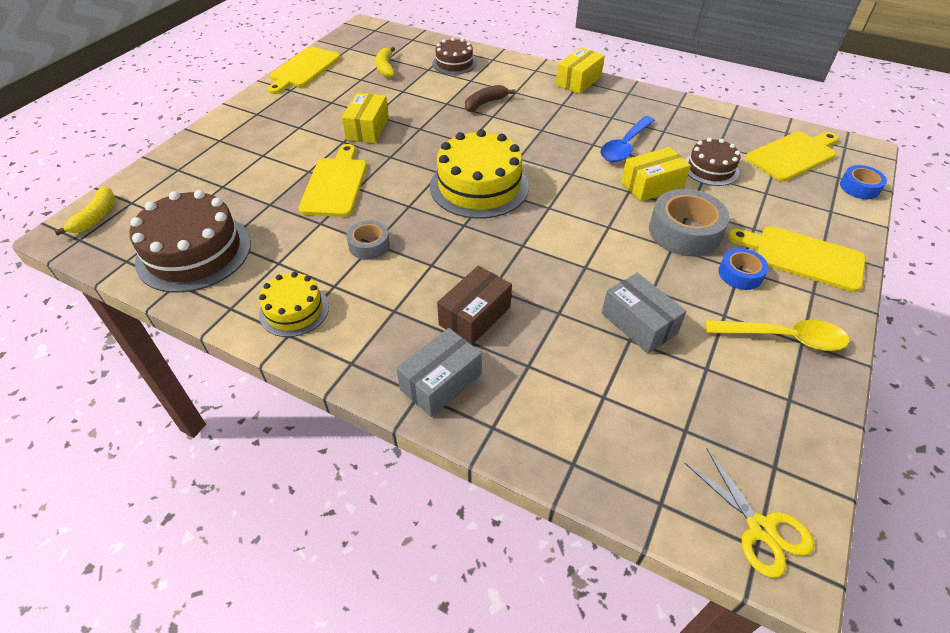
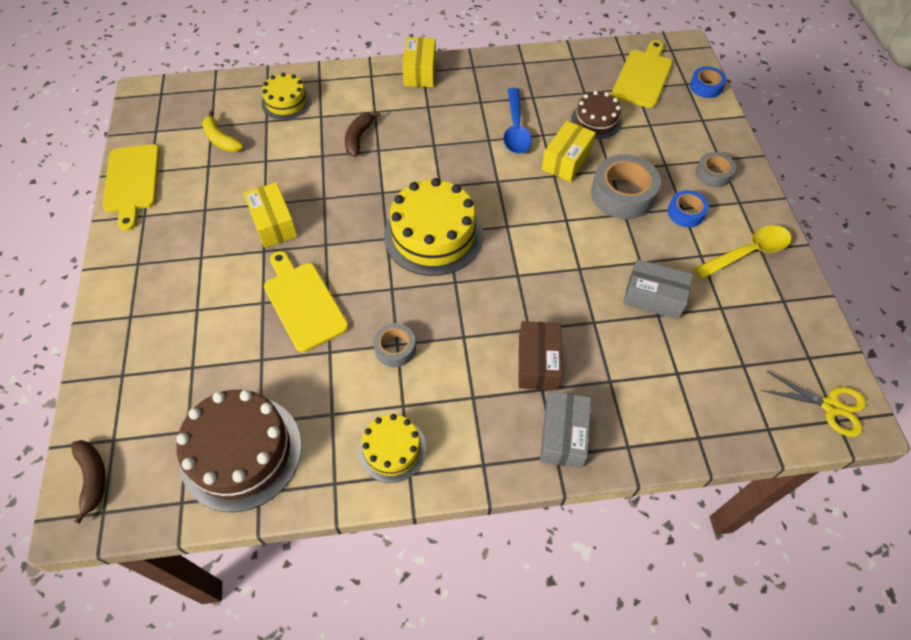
camera: 35 degrees left, 10 degrees up
(96, 217) = (93, 478): yellow banana -> brown banana
(454, 63) = (286, 102): brown cake -> yellow cake
(802, 257) = (713, 174): yellow cutting board -> grey tape

